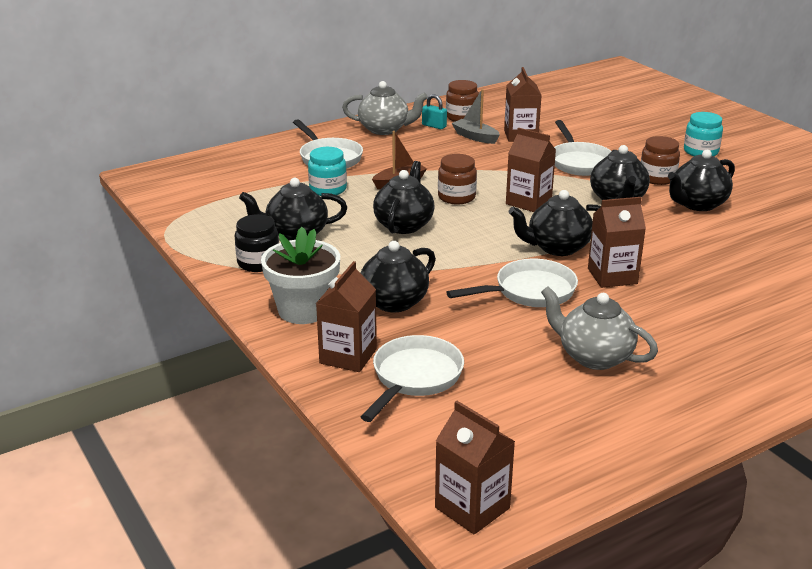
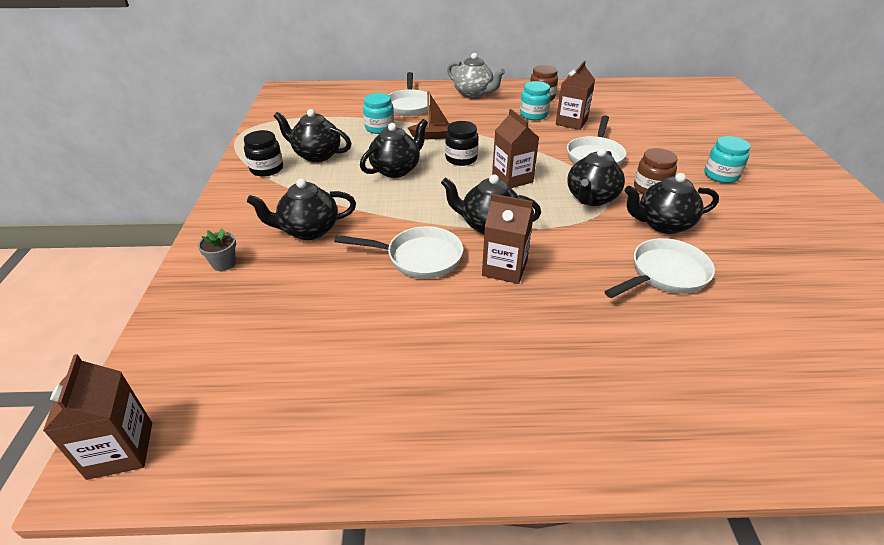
camera: 30 degrees right, 10 degrees up
(303, 310) = (246, 215): white flower pot -> none
(348, 356) = (224, 263): brown carton -> grey flower pot
(414, 378) = (241, 302): white pan -> white pan (664, 274)
(434, 126) = (512, 99): turquoise padlock -> none
(456, 197) = (461, 158): brown jar -> black jar
(475, 137) = (533, 115): grey boat -> turquoise jar
(594, 357) = (396, 342): grey teapot -> none

